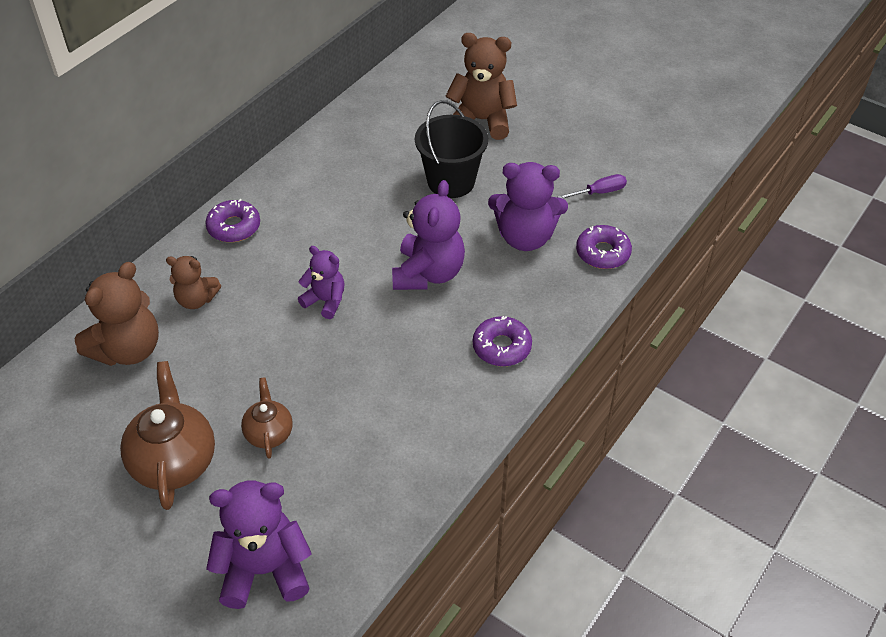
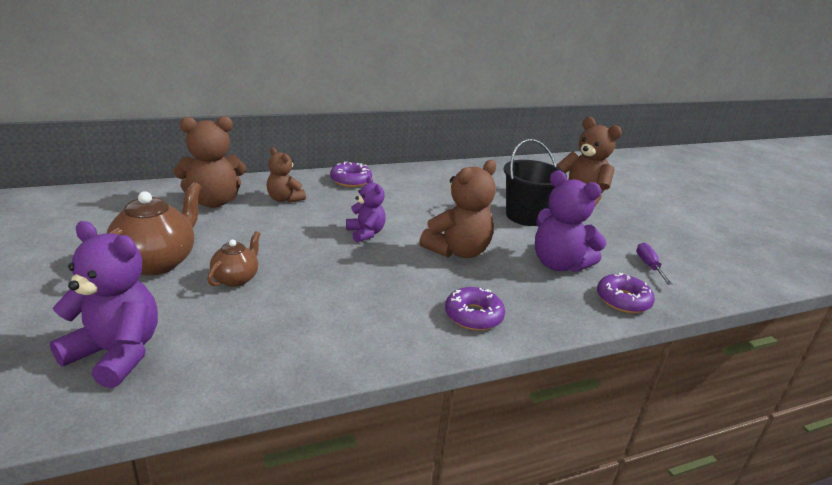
camera: 30 degrees right, 20 degrees down
(428, 273) = (457, 251): purple teddy bear -> brown teddy bear
(599, 192) = (649, 266): purple screwdriver -> purple screwdriver turned 105 degrees counterclockwise

